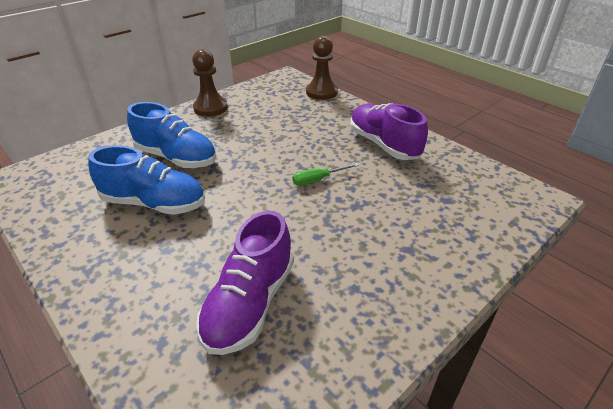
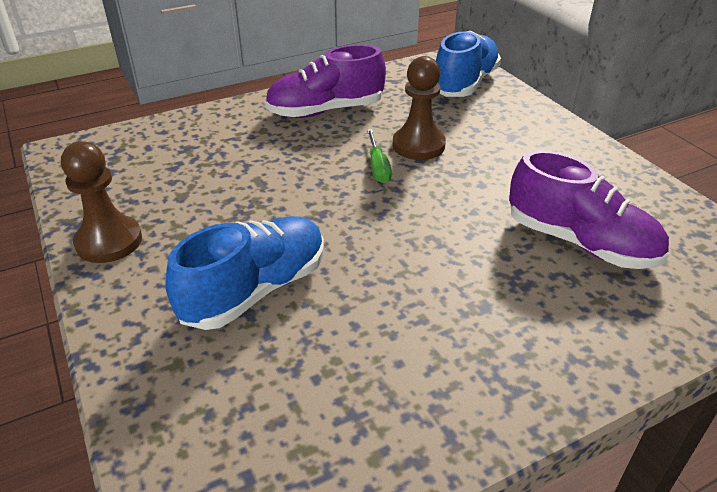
camera: 75 degrees left, 0 degrees up
(154, 203) = (376, 318): blue shoe -> blue shoe (465, 84)
(321, 92) = (154, 128): brown pawn -> brown pawn (418, 145)

